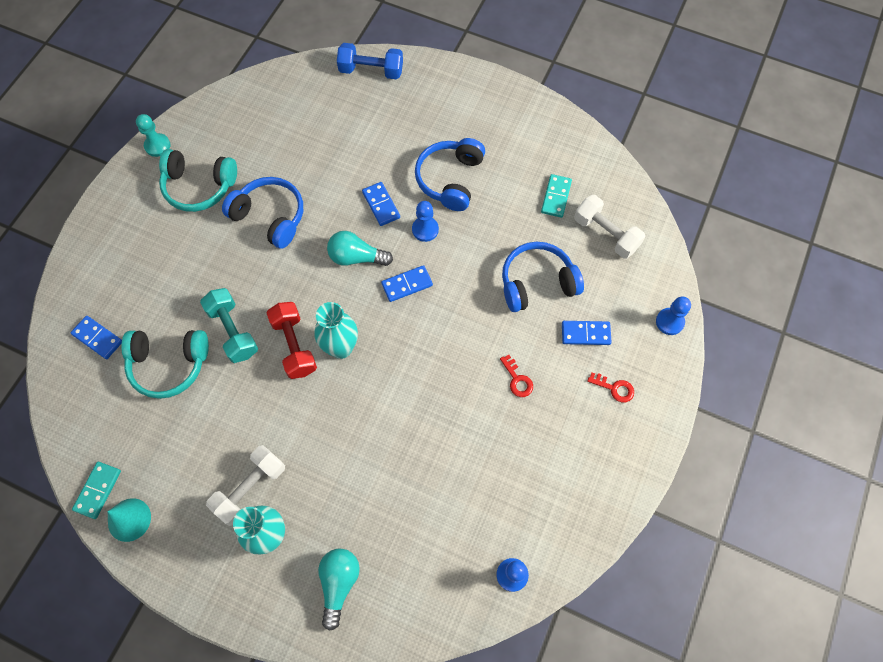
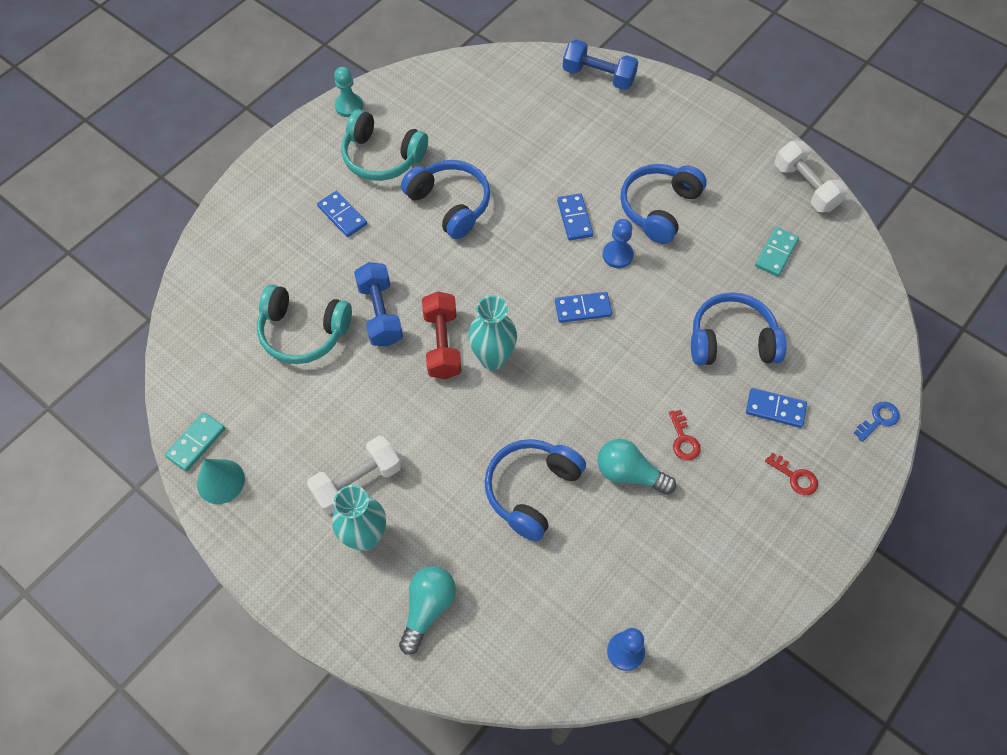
camera: 15 degrees right, 5 degrees down
(98, 338) = (236, 287): blue domino -> blue domino (342, 215)
(233, 331) = (380, 313): turquoise dumbbell -> blue dumbbell
(356, 257) = (534, 267): turquoise light bulb -> turquoise light bulb (629, 473)
(401, 456) = (531, 490): none -> blue headphones
(605, 234) = (825, 306): white dumbbell -> white dumbbell (805, 187)
(669, 322) = (878, 419): blue pawn -> blue key

